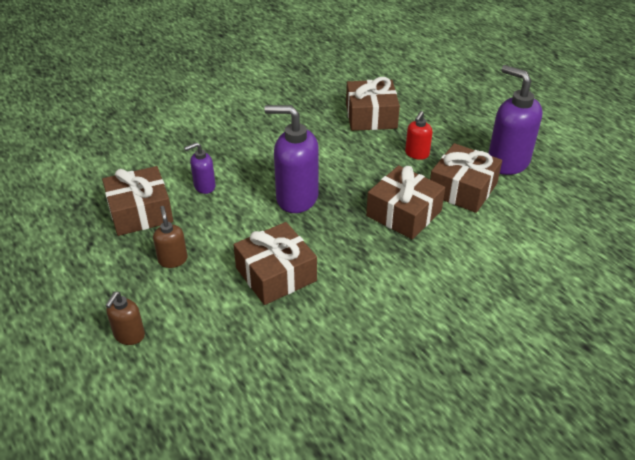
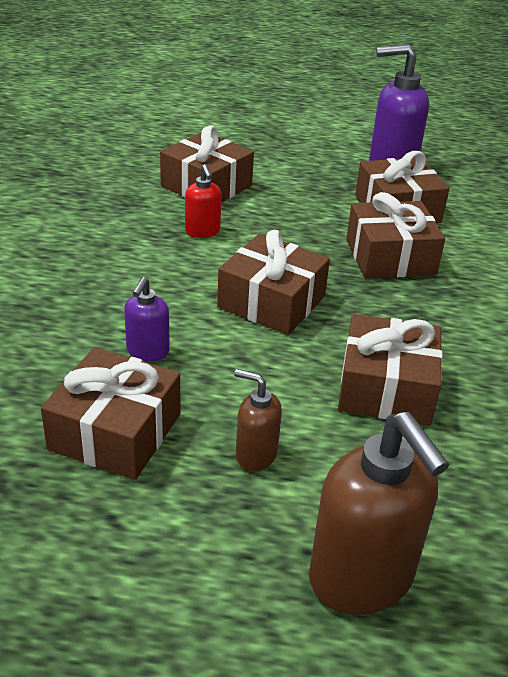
camera: 50 degrees left, 5 degrees down
(129, 335) = (361, 579): brown soap dispenser -> brown soap dispenser, size x1.94
(296, 198) = (271, 301): purple soap dispenser -> brown gift
(417, 154) = (309, 199): red soap dispenser -> red soap dispenser (202, 232)

